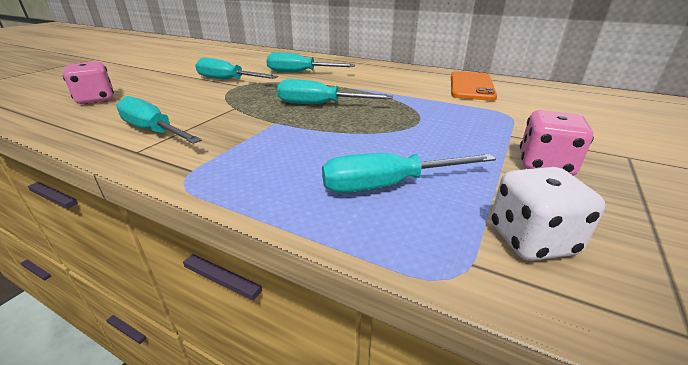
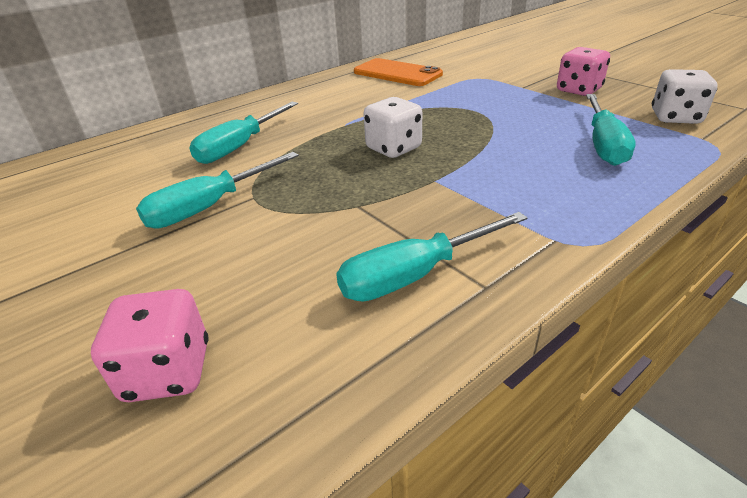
camera: 65 degrees left, 5 degrees up
(320, 105) = (393, 148): turquoise screwdriver -> white dice

